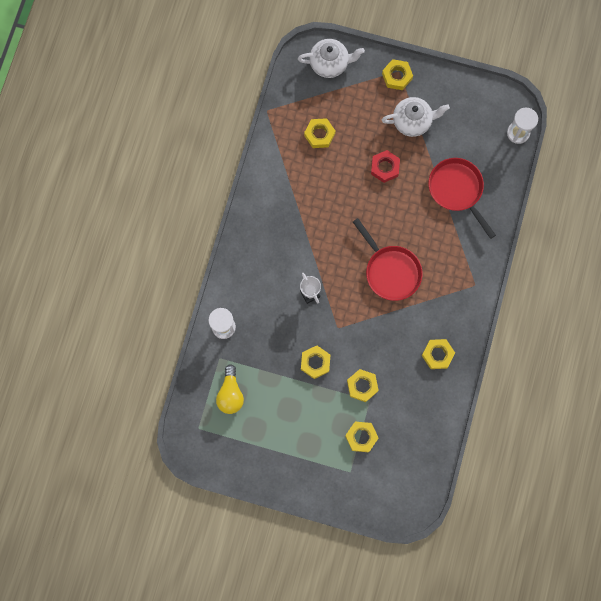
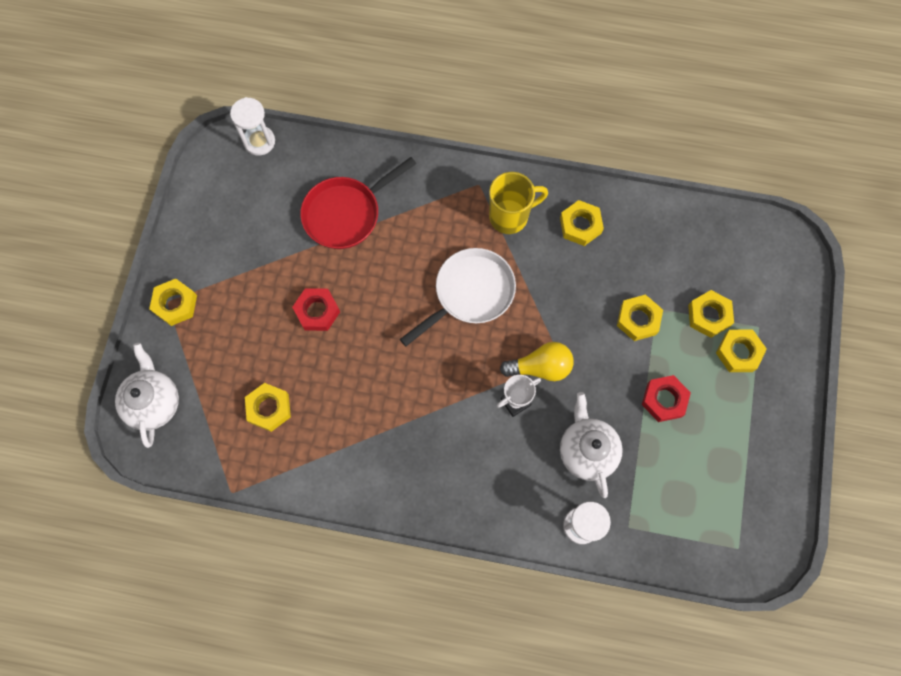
camera: 95 degrees left, 5 degrees down
(230, 394) = (679, 504): yellow light bulb -> yellow light bulb (540, 367)
(302, 395) = (664, 400): none -> red nut
(315, 362) = (615, 386): yellow nut -> yellow nut (738, 352)
(390, 271) = (470, 293): red pan -> white pan
(412, 121) = (245, 278): white teapot -> white teapot (586, 450)
(448, 305) = (510, 216): none -> yellow mug

